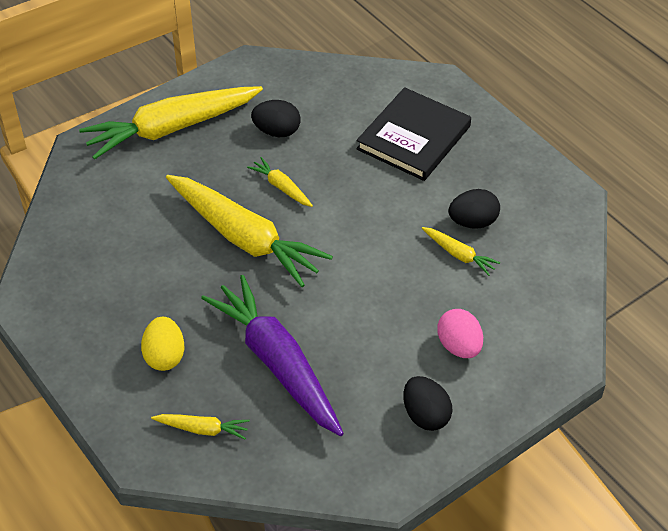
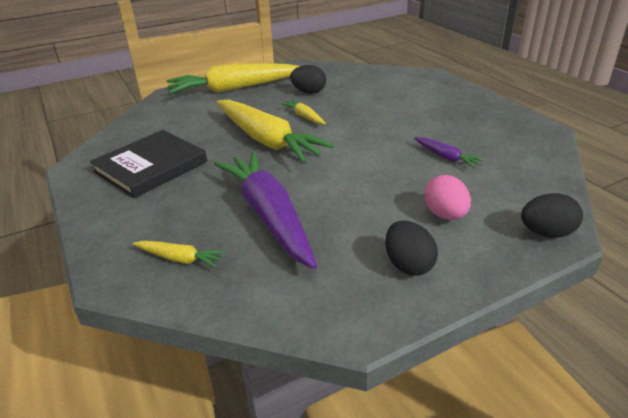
camera: 10 degrees right, 15 degrees down
(165, 356) = (170, 204): yellow egg -> none
(413, 137) = (411, 98): black book -> black book (151, 166)
(459, 255) = (446, 157): yellow carrot -> purple carrot
(473, 222) = (458, 140): black egg -> black egg (546, 233)

